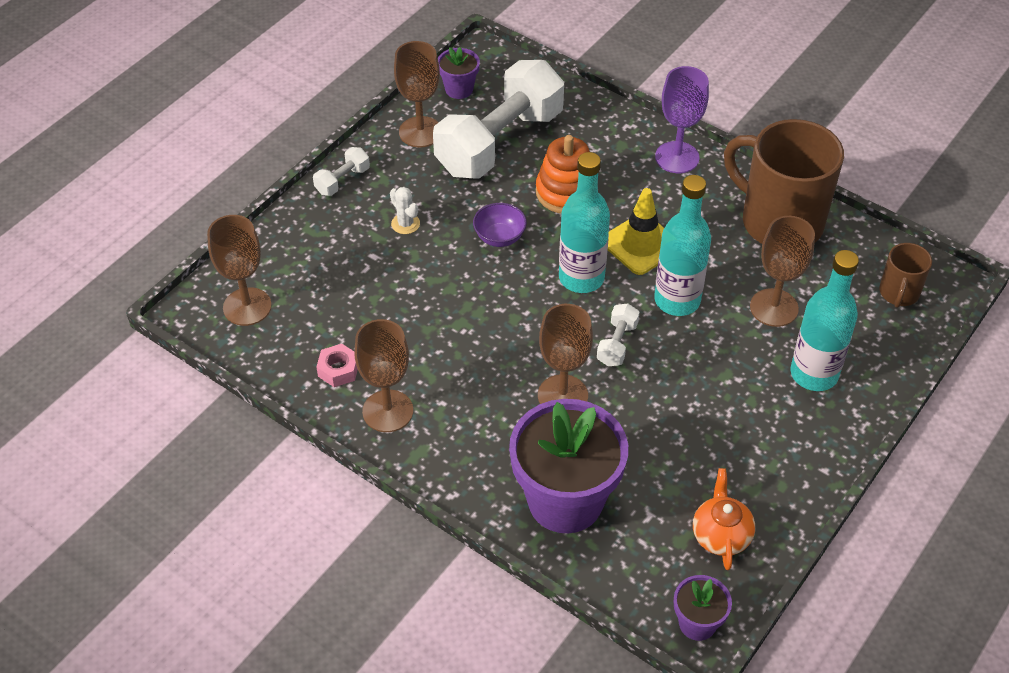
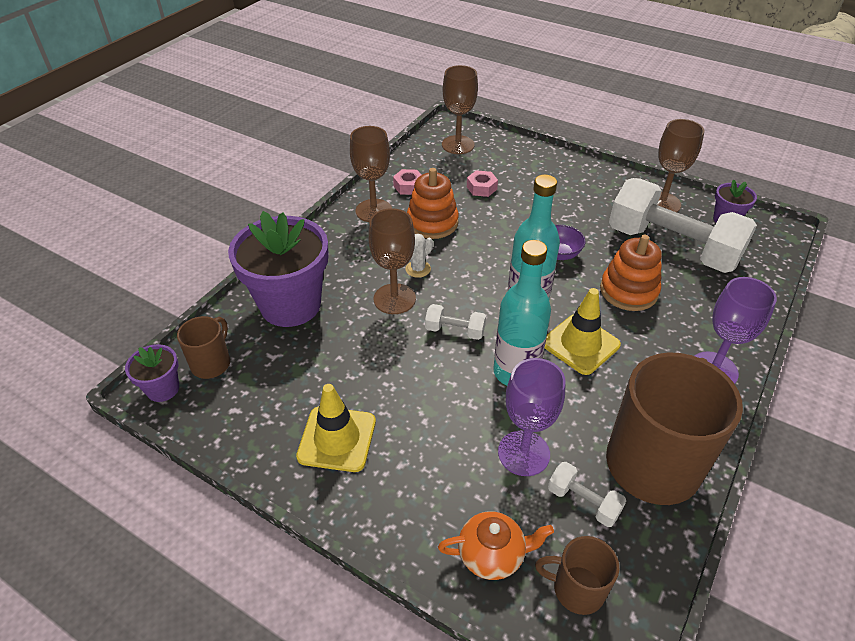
camera: 85 degrees right, 5 degrees down
(342, 181) = (590, 171): white dumbbell -> white dumbbell (583, 502)
(357, 292) = (481, 188): none -> pink nut
(405, 224) = (556, 204): white cactus -> white cactus (418, 269)
(424, 349) = (432, 223): none -> orange stacking toy
(658, 577) = (212, 363): none -> brown mug
(721, 535) = (247, 405): orange teapot -> orange teapot (492, 554)
(762, 452) = (337, 439): none -> yellow traffic cone
(774, 308) = (523, 453): brown goblet -> purple goblet
(814, 374) = (438, 488): turquoise bottle -> none

